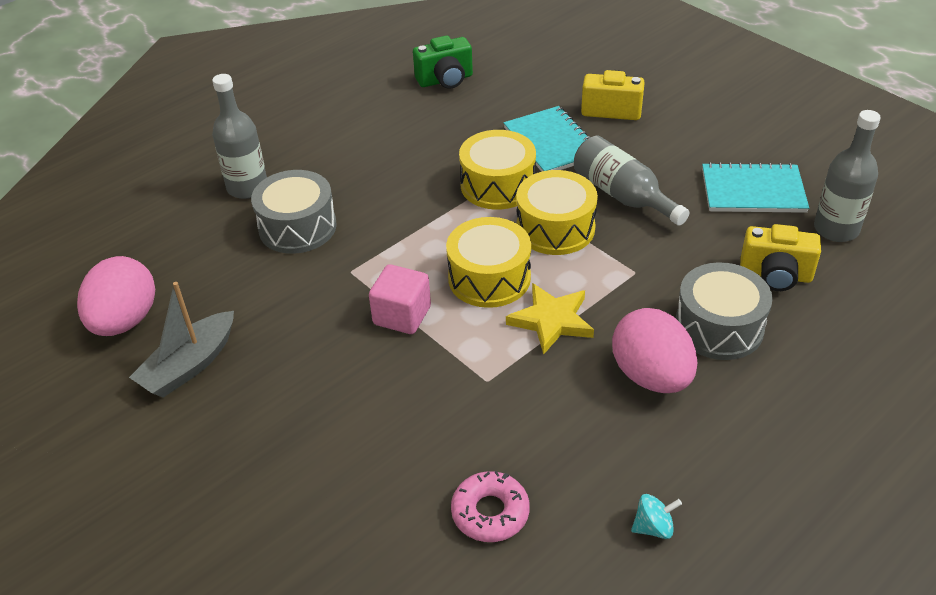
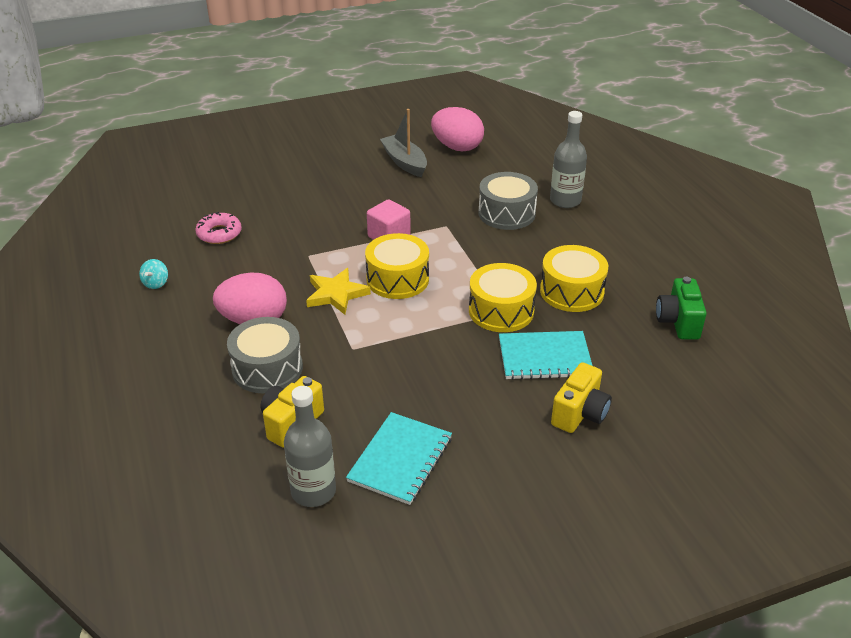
camera: 110 degrees right, 5 degrees down
(555, 228) = (429, 324): yellow drum -> yellow drum (571, 291)
(623, 195) = (445, 374): grey bottle -> none

